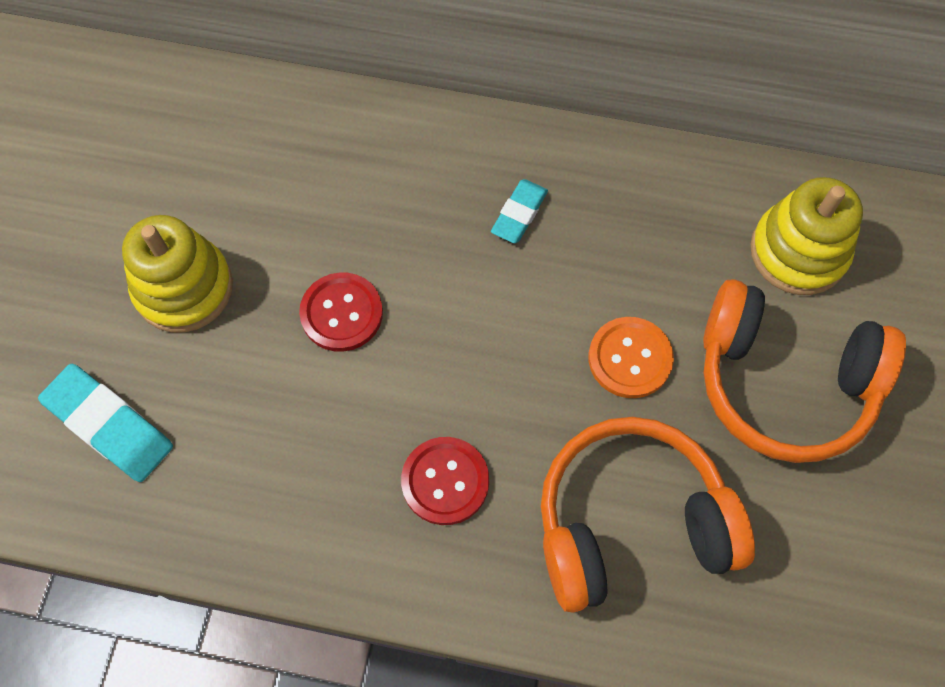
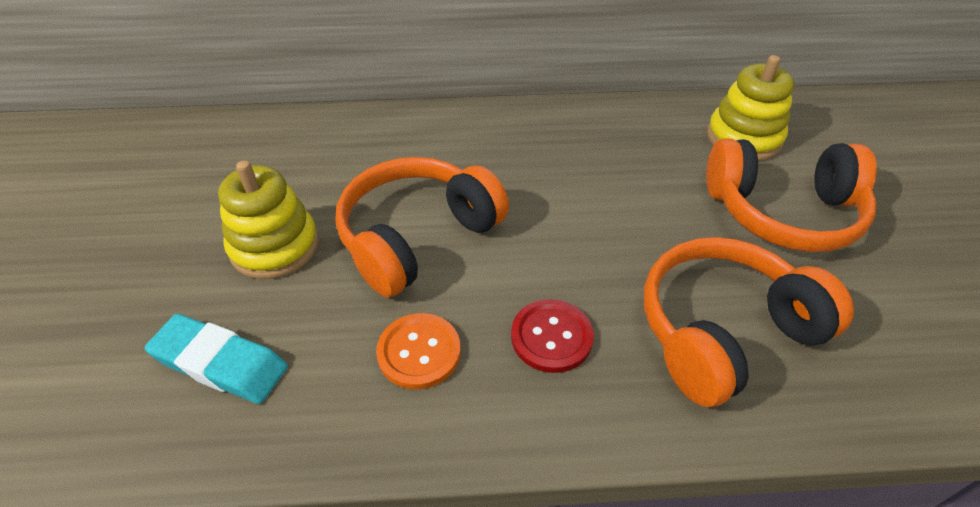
camera: 15 degrees left, 20 degrees down
(341, 313) = (417, 237): red button -> orange headphones
(519, 214) = (535, 152): turquoise eraser -> none
(630, 358) = (661, 221): orange button -> orange button (419, 352)

